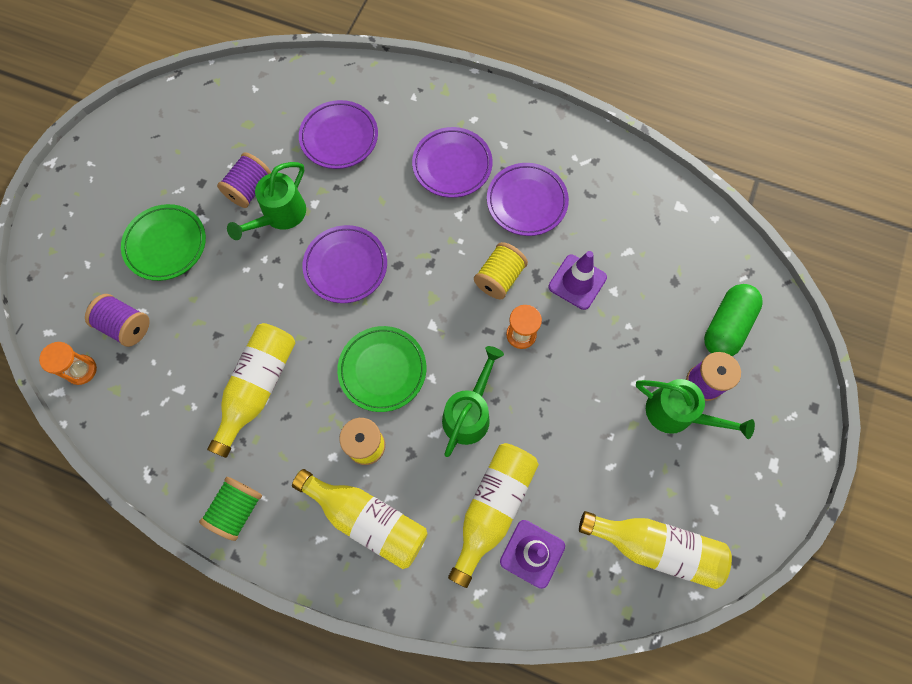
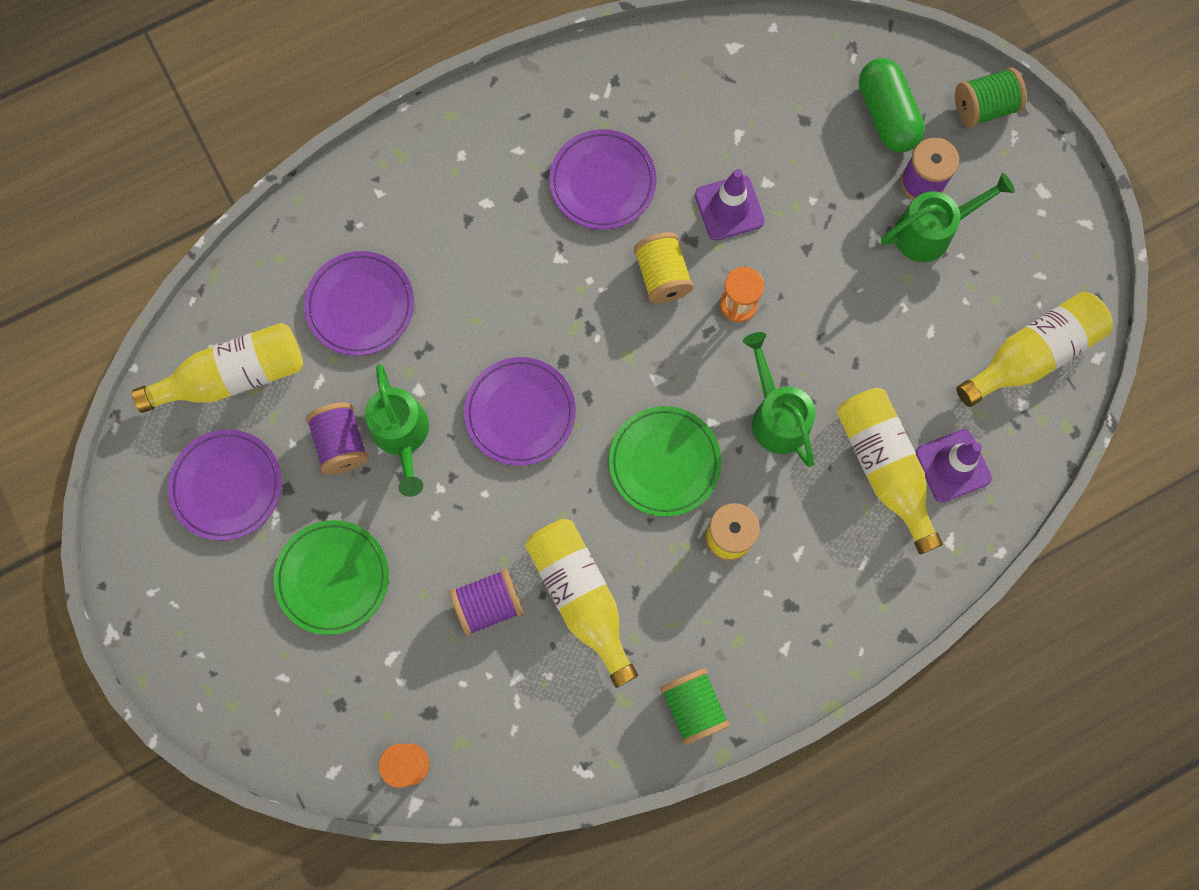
camera: 50 degrees left, 5 degrees up
(126, 326) = (396, 684): purple spool -> purple spool (488, 604)
(367, 519) = (802, 590): yellow bottle -> yellow bottle (234, 376)
(452, 165) = (496, 219): purple plate -> purple plate (227, 486)
(791, 382) = (983, 108): none -> green spool

